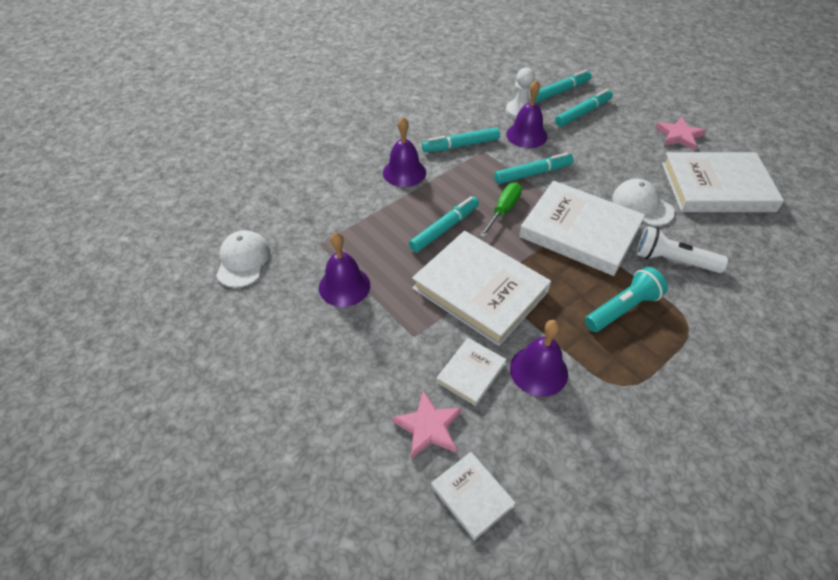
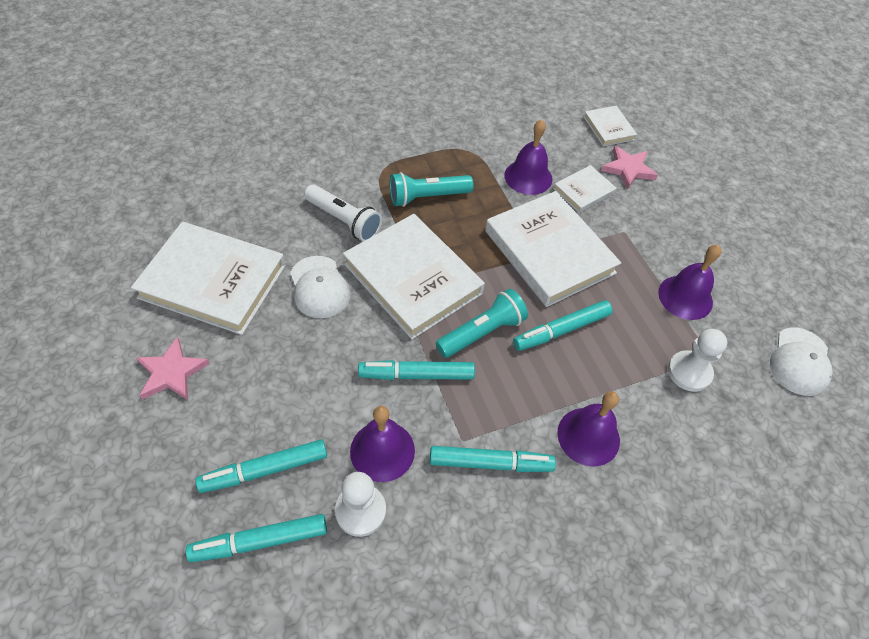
camera: 165 degrees left, 5 degrees up
(337, 228) = (689, 372): none -> white pawn
(503, 210) = (482, 332): green screwdriver -> turquoise flashlight

